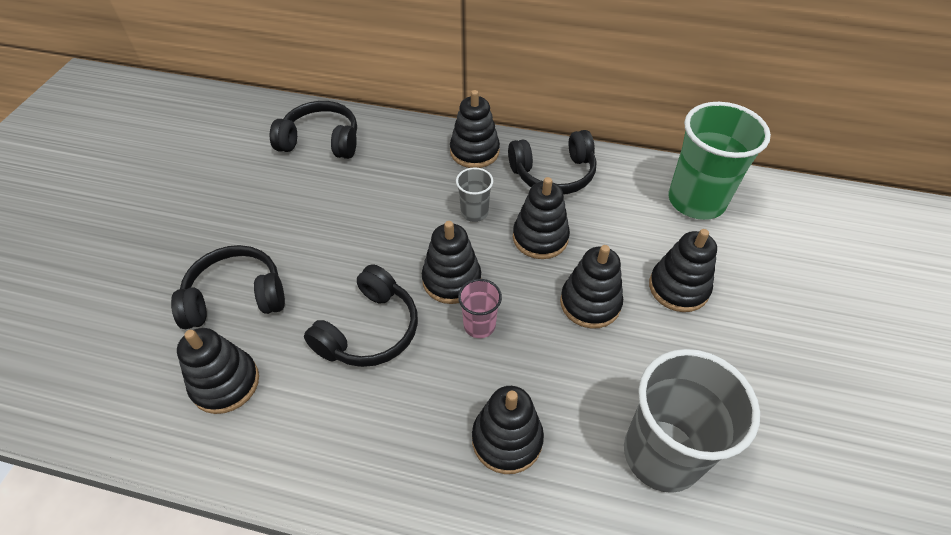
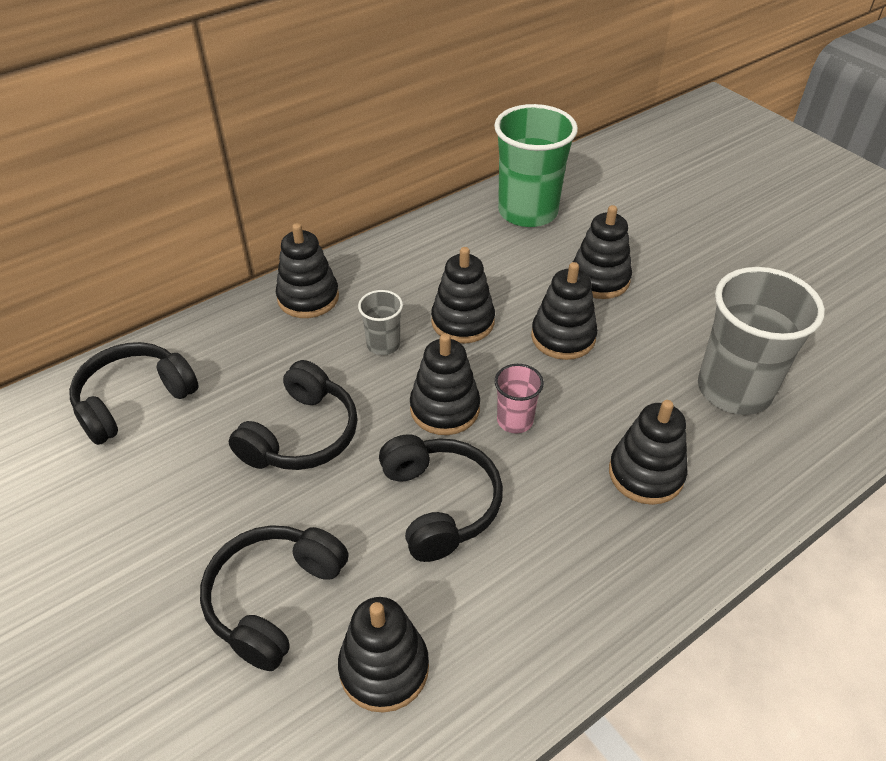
camera: 50 degrees left, 5 degrees down
(553, 173) = (401, 267): black headphones -> black headphones (301, 434)

